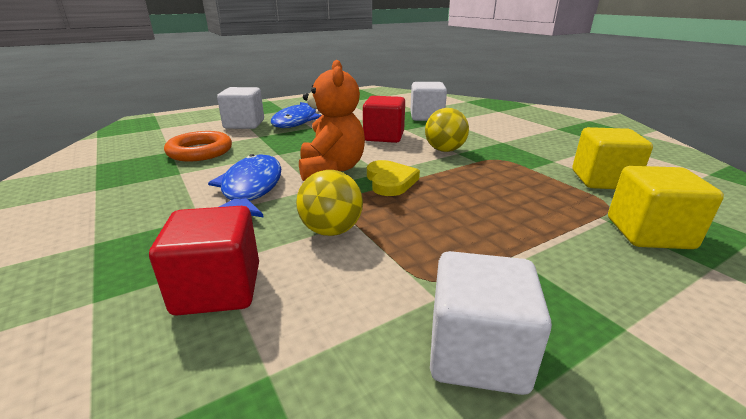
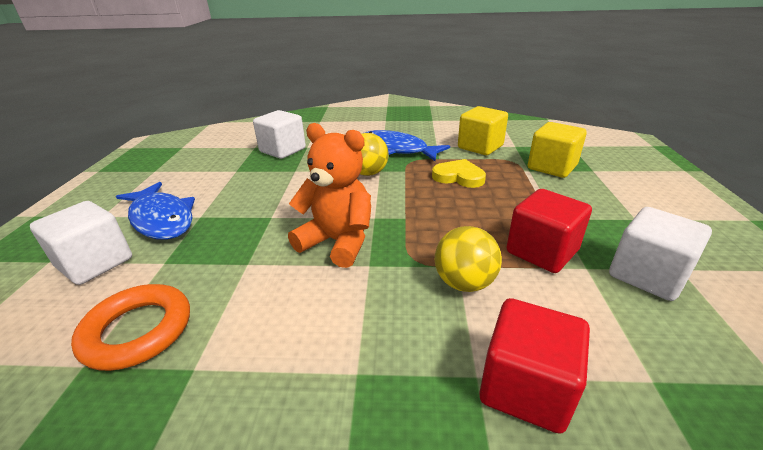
camera: 55 degrees left, 5 degrees up
(251, 188) = (323, 310): blue fish -> blue fish (396, 149)
(384, 137) = (297, 187): red cube -> red cube (541, 251)
(390, 181) = (399, 220): yellow heart -> yellow heart (458, 177)

